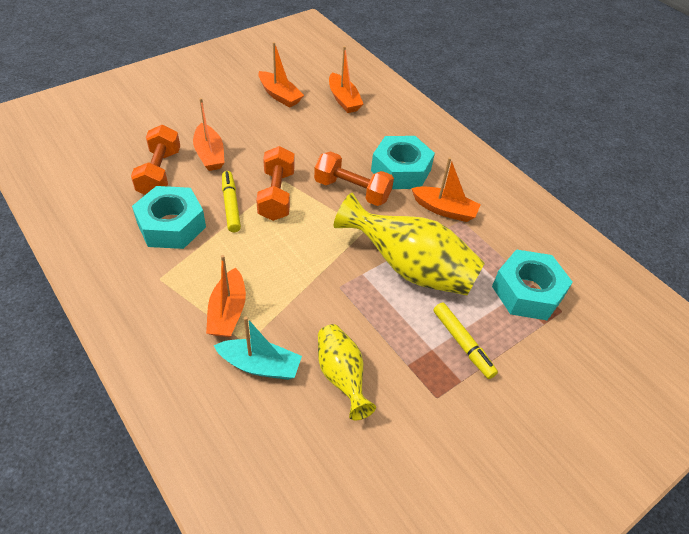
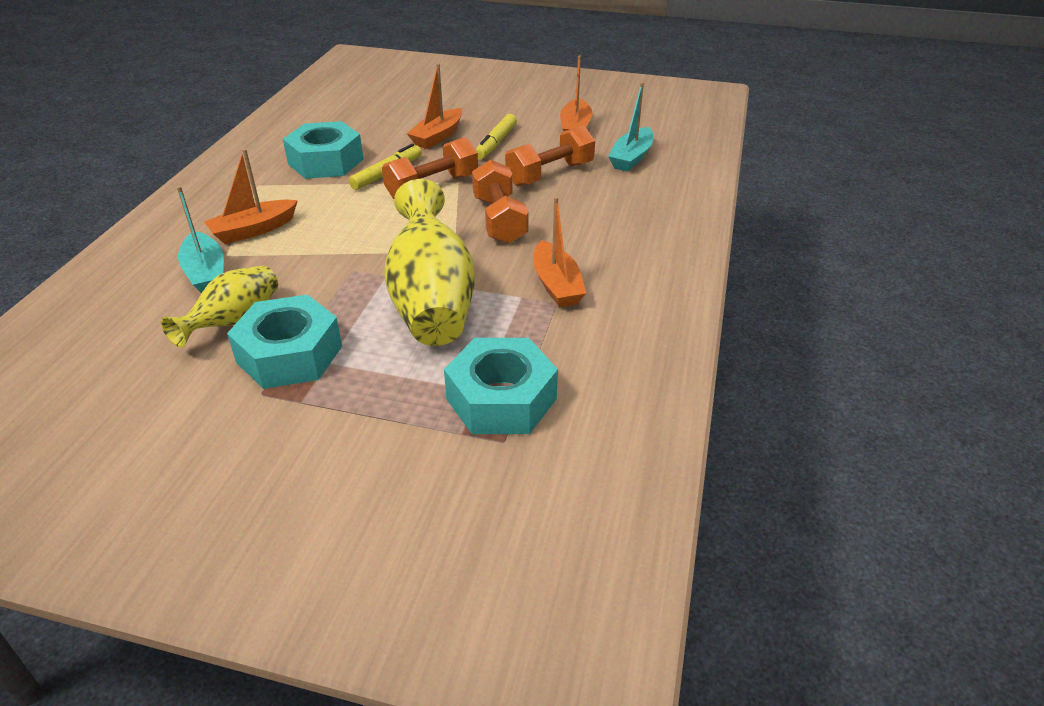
camera: 55 degrees right, 10 degrees down
(159, 173) = (381, 129): orange dumbbell -> orange dumbbell (550, 174)
(343, 100) = (631, 158): orange boat -> turquoise boat
(401, 170) = (577, 233): turquoise nut -> turquoise nut (289, 354)
(462, 343) = (358, 381): yellow marker -> yellow marker (496, 143)

